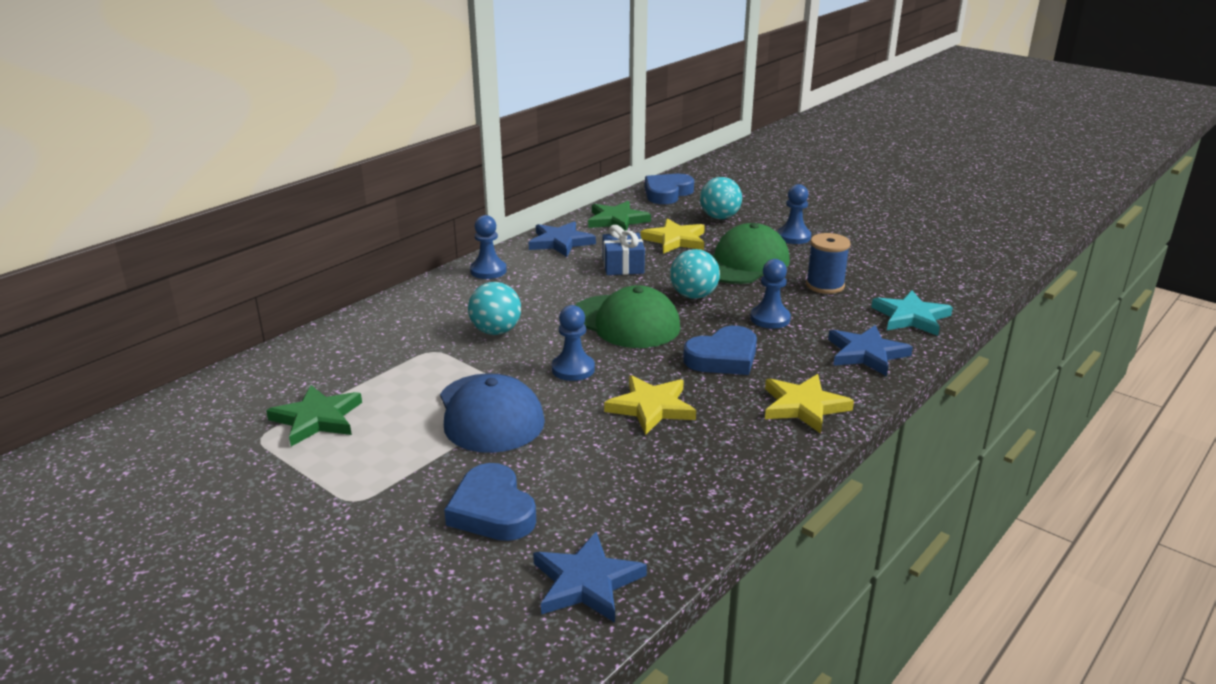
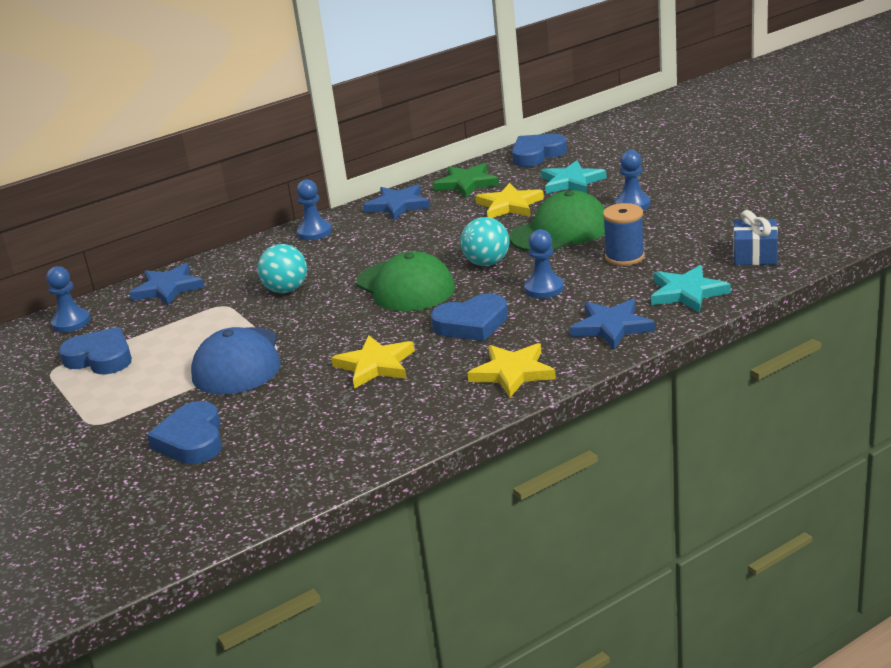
camera: 20 degrees right, 0 degrees up
(317, 419) = (100, 358): green star -> blue heart
(573, 369) = (330, 327): blue pawn -> blue pawn (71, 322)
(586, 582) = (229, 500): blue star -> blue star (168, 288)
(623, 266) = (441, 231): blue gift -> blue gift (755, 255)
(719, 217) = (571, 182): turquoise ball -> turquoise star

